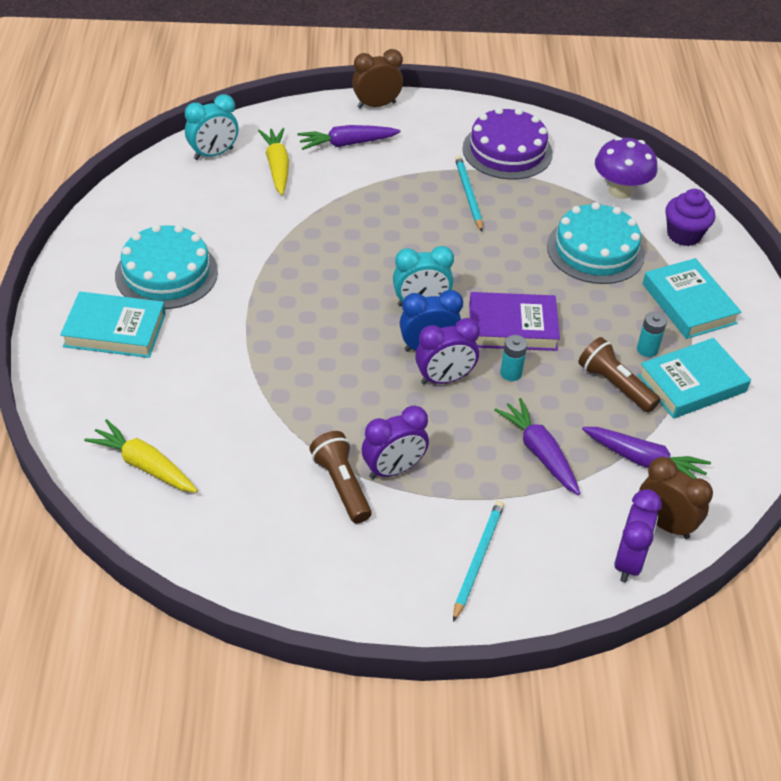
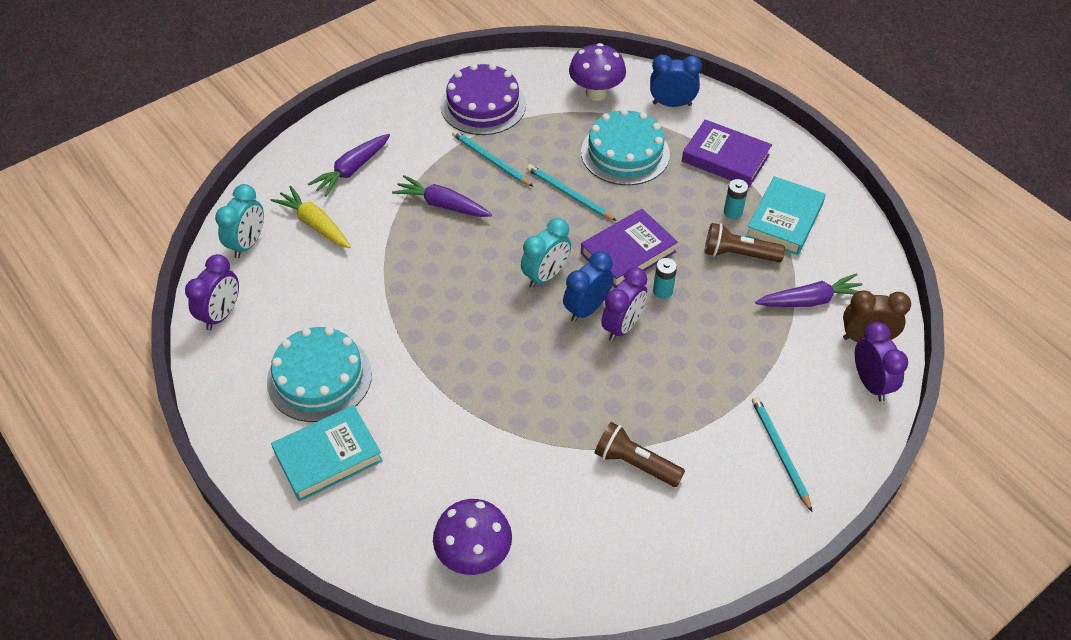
camera: 35 degrees left, 5 degrees up
(144, 465) = (474, 555): yellow carrot -> purple mushroom
(376, 105) = (341, 121): brown clock -> none
(393, 469) = (658, 424): purple clock -> purple clock (221, 314)
(508, 255) = (569, 194): none -> turquoise pencil
(539, 452) = (740, 341): purple carrot -> purple carrot (442, 205)
(684, 235) = (672, 104): purple cupcake -> blue clock
(688, 303) = (725, 158): turquoise book -> purple book

